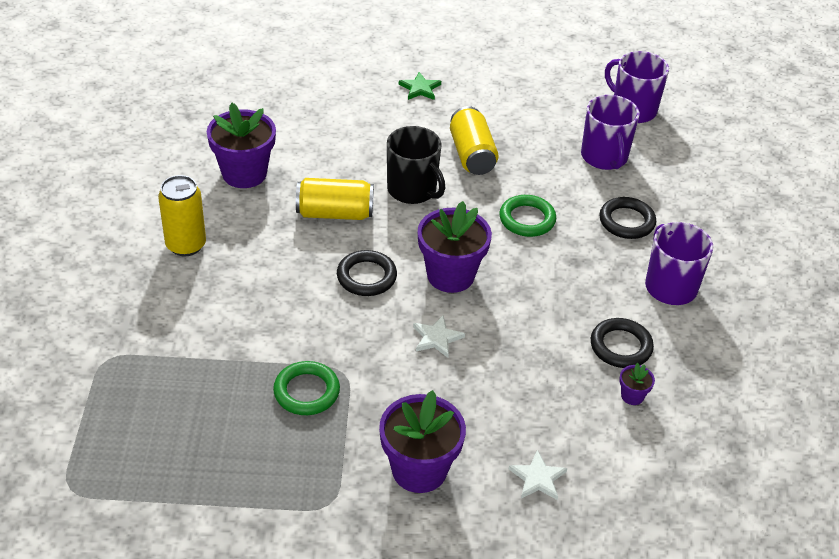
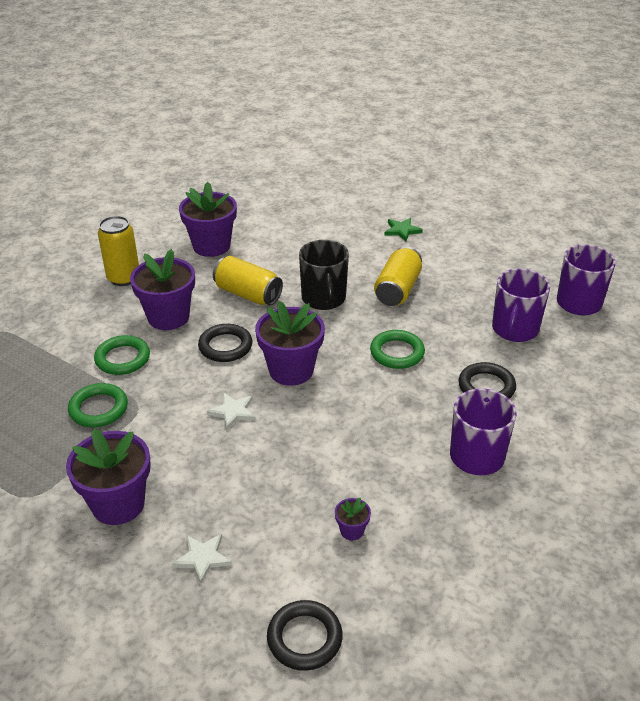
camera: 35 degrees right, 5 degrees down
(277, 331) = (122, 358): none -> green ring
(279, 269) = (168, 317): none -> purple flower pot
(621, 346) = (381, 485): black ring -> black ring (304, 638)

